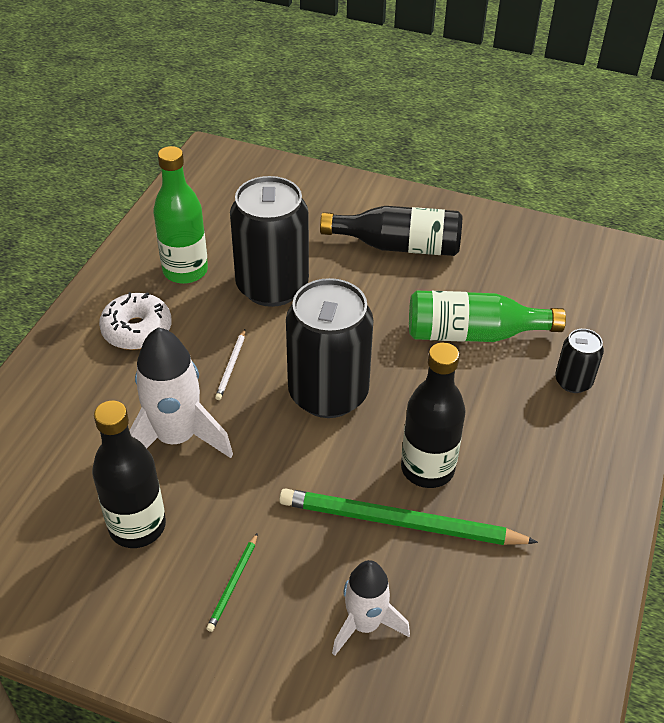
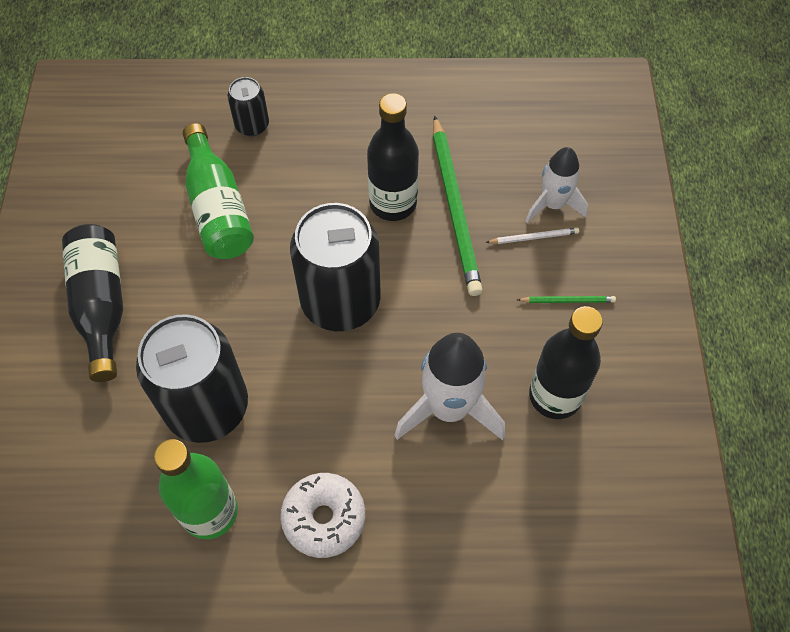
camera: 110 degrees left, 15 degrees up
(231, 366) = (339, 399): white pencil -> white pencil (534, 237)

